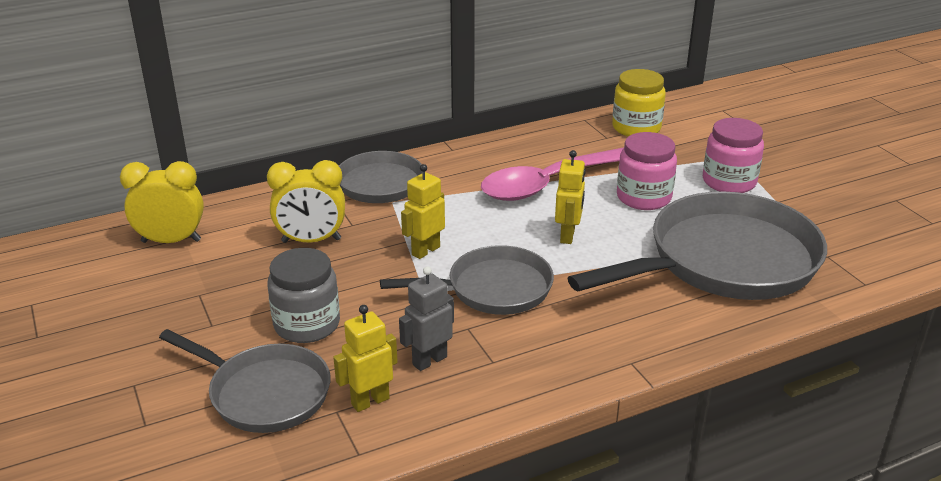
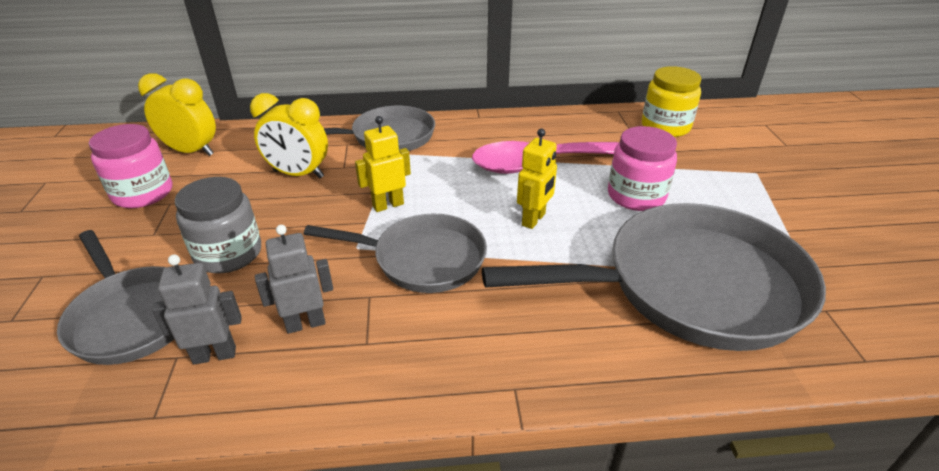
camera: 20 degrees right, 5 degrees up
(370, 401) = (215, 355): yellow robot -> grey robot
(729, 182) = (739, 197): pink jar -> pink jar (143, 193)

